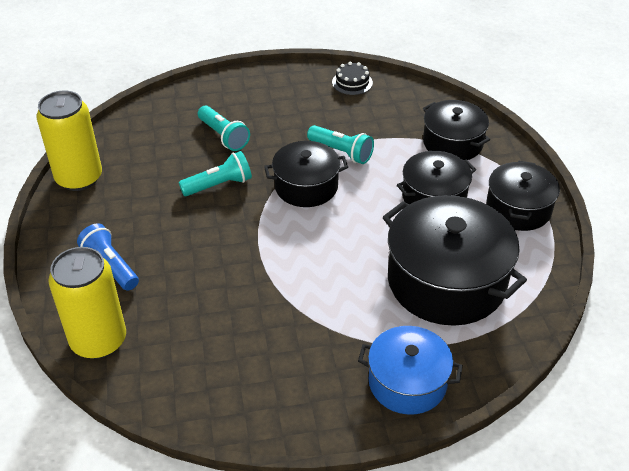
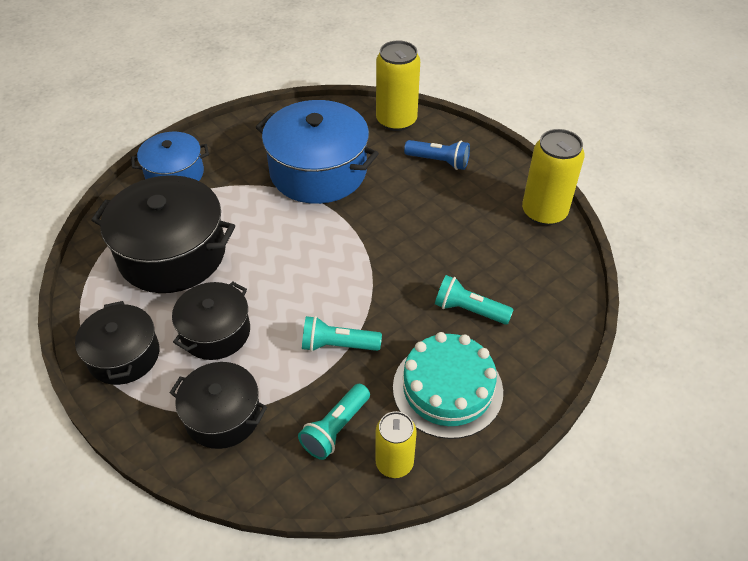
camera: 150 degrees right, 5 degrees up
(219, 185) = (423, 256): turquoise flashlight -> turquoise flashlight (335, 428)
(242, 311) = (318, 171): none -> blue pot
(285, 101) = (447, 389): none -> turquoise cake
(306, 186) = (345, 289): black pot -> none
(352, 82) = (394, 463): black cake -> yellow can

